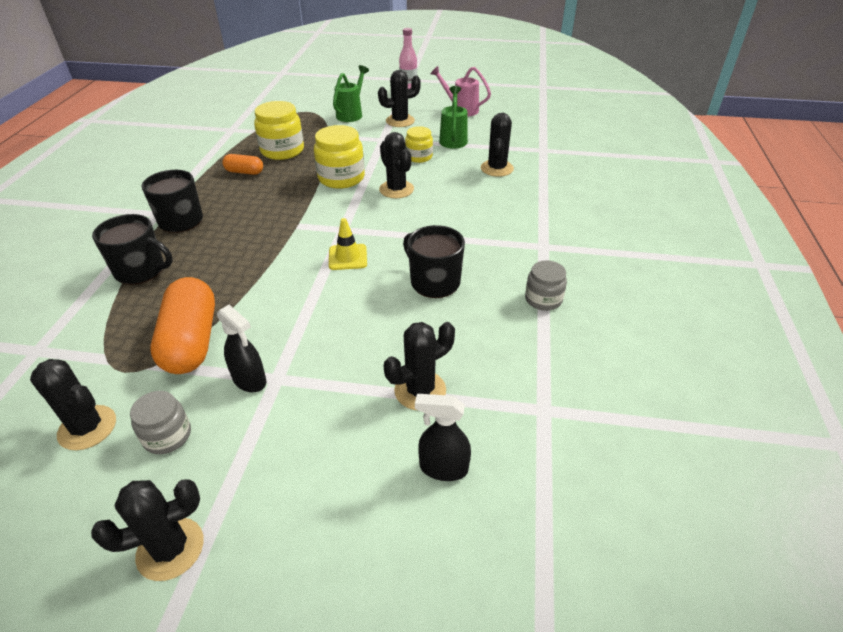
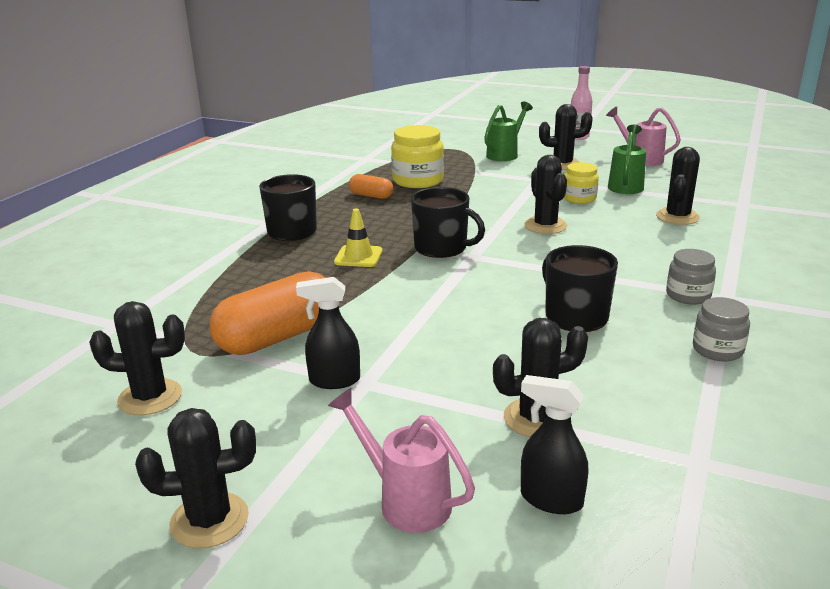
camera: 15 degrees right, 15 degrees down
(87, 428) = (150, 397): black cactus -> black cactus turned 45 degrees counterclockwise
(141, 270) = (239, 269): black mug -> black mug (442, 248)
(167, 436) = (231, 417): grey jar -> grey jar (688, 295)
(191, 341) = (278, 337): orange capsule -> orange capsule turned 45 degrees clockwise
(250, 380) = (334, 380): black spray bottle -> black spray bottle turned 120 degrees clockwise
(331, 492) = (405, 500): none -> pink watering can
(341, 178) = (481, 210): yellow jar -> none
(348, 257) = (473, 282): yellow traffic cone -> yellow traffic cone (358, 256)

